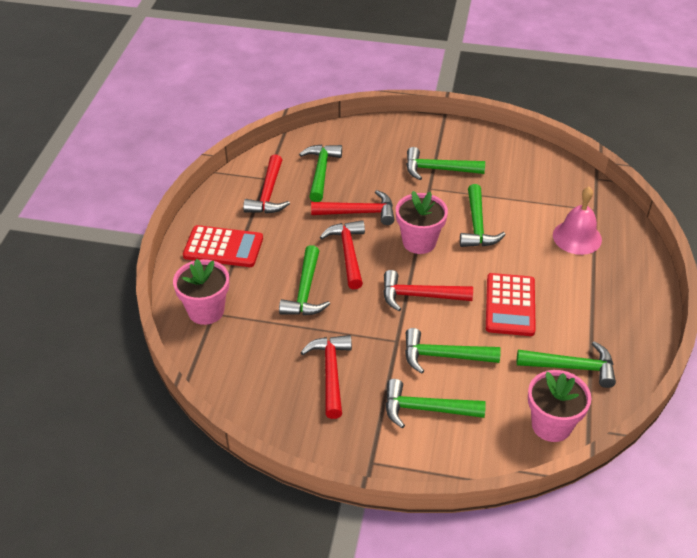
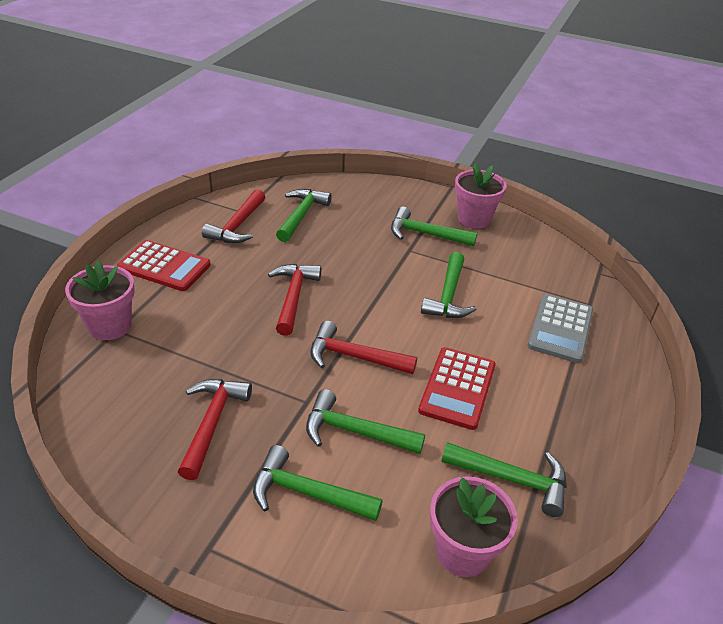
camera: 10 degrees right, 5 degrees down
(305, 291) = (228, 327): green hammer -> none
(359, 212) = (323, 259): red hammer -> none
(419, 242) = (377, 300): pink flower pot -> pink flower pot (473, 219)
(577, 237) = (560, 329): pink bell -> grey calculator

